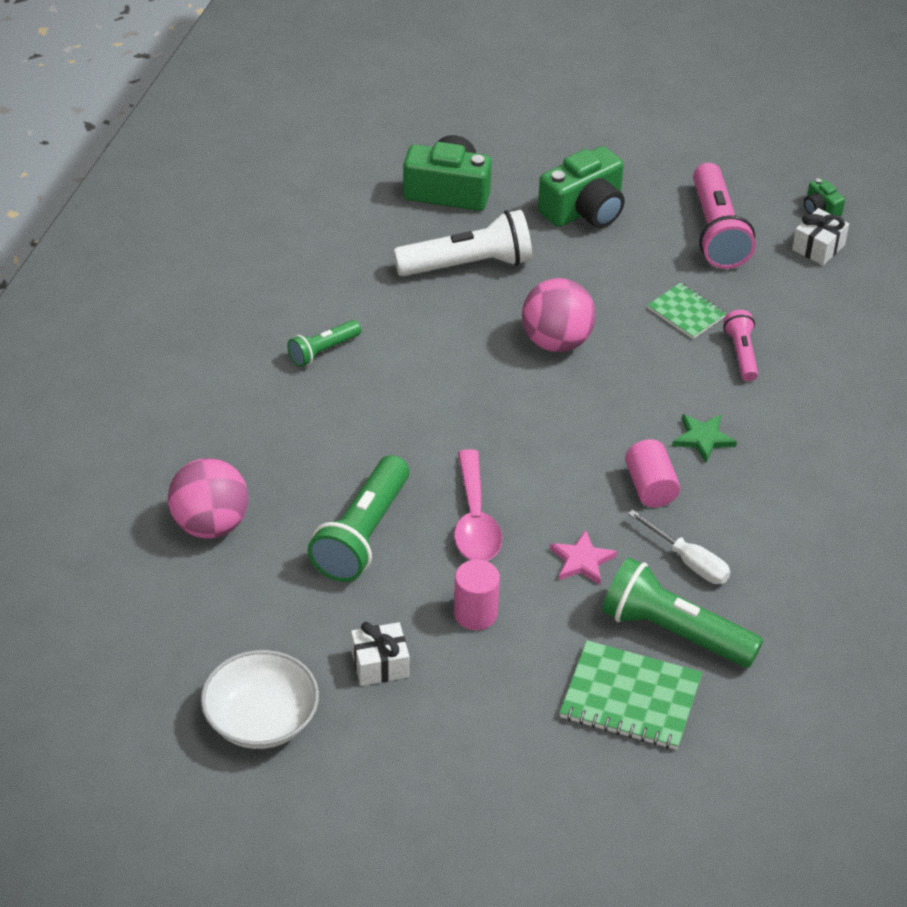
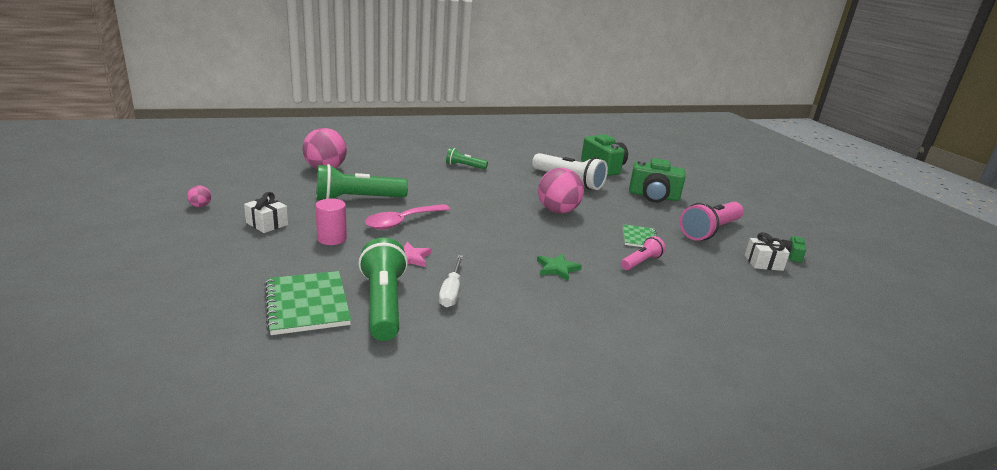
camera: 50 degrees right, 20 degrees down
(261, 719) = (200, 206): white bowl -> pink ball
(650, 487) = (495, 263): pink cylinder -> none

